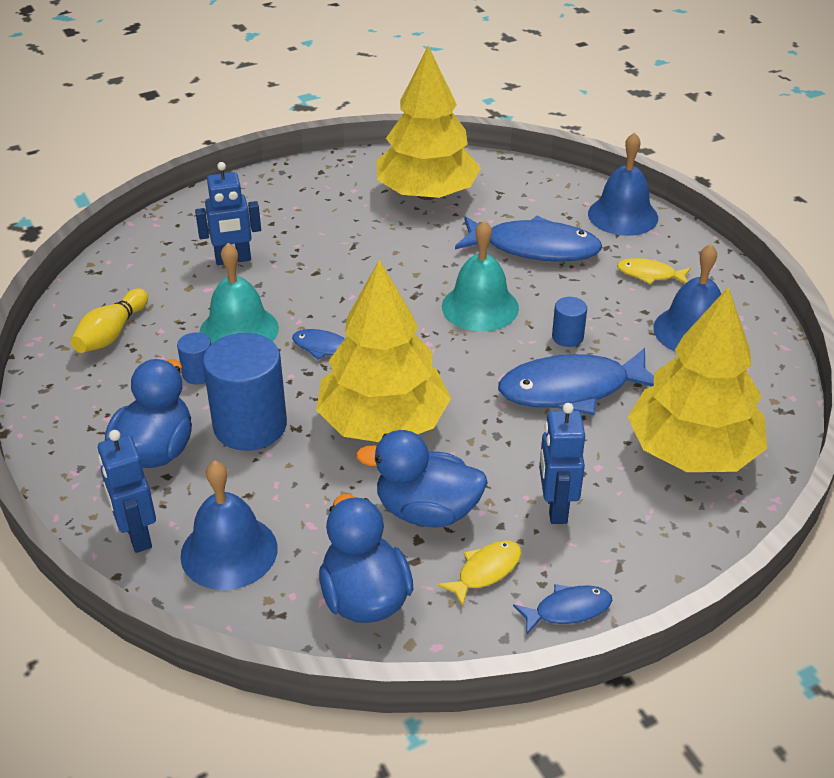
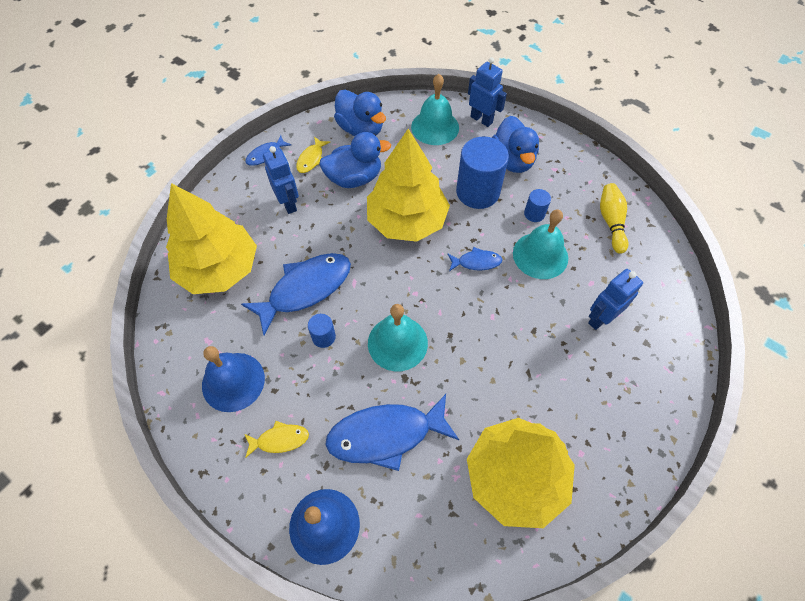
camera: 155 degrees right, 20 degrees up
(229, 551) = (435, 127): blue bell -> turquoise bell

